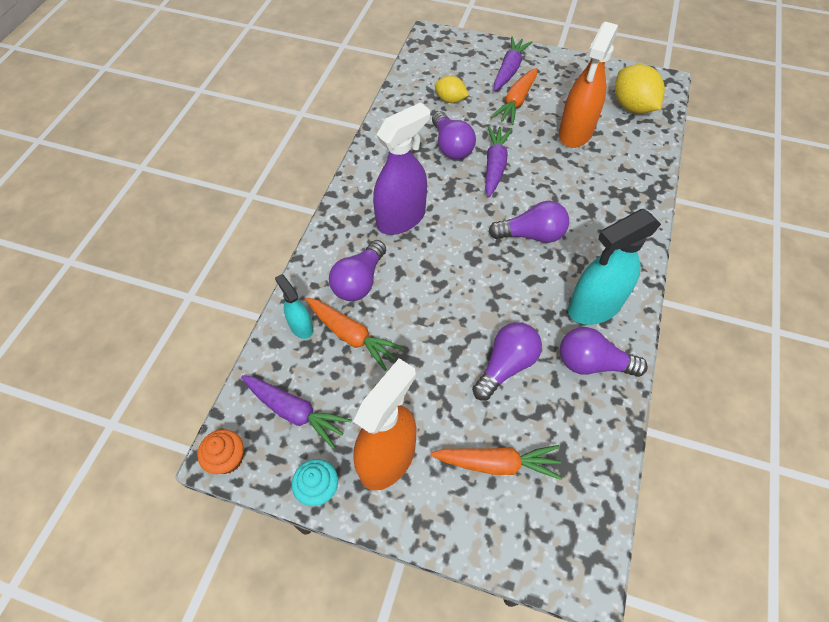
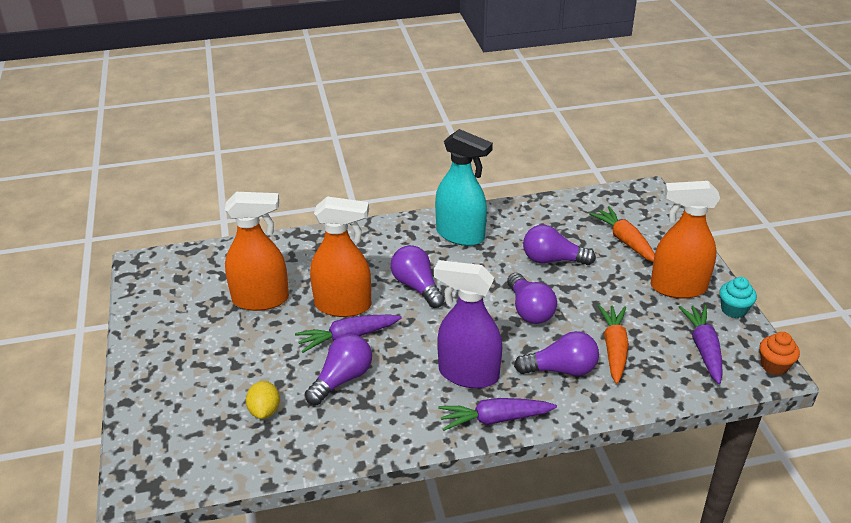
camera: 120 degrees left, 20 degrees down
(301, 326) = (639, 384): turquoise spray bottle -> none
(509, 70) = (179, 381): purple carrot -> purple carrot (495, 419)
(516, 102) = (237, 356): orange carrot -> none
(536, 177) = (343, 305): none -> orange spray bottle
(592, 363) = (510, 223): purple light bulb -> purple light bulb (529, 310)
(632, 106) = (196, 274): yellow lemon -> none

